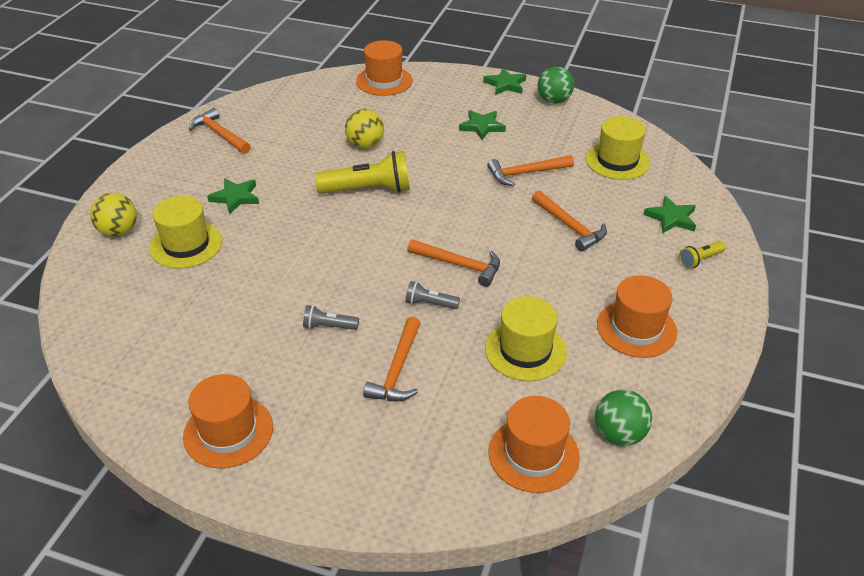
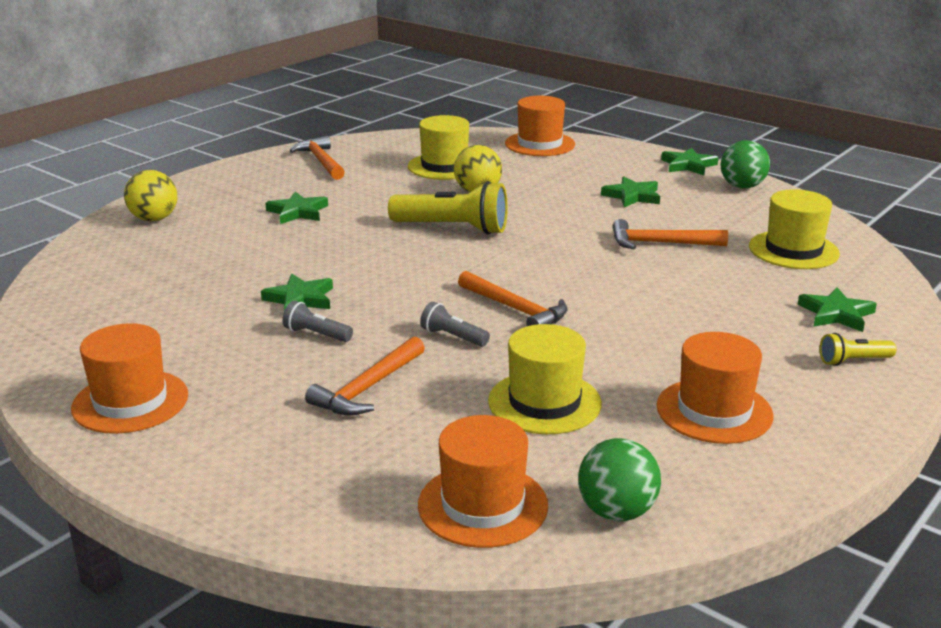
camera: 20 degrees right, 15 degrees down
(186, 245) = (214, 240): yellow hat -> yellow hat (444, 166)
(294, 293) = (300, 299): none -> green star
(570, 226) = (686, 299): orange hammer -> none

